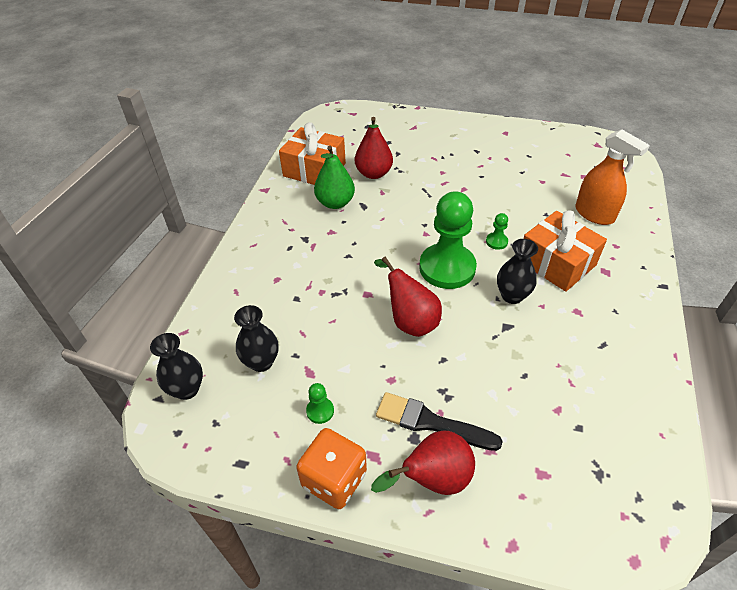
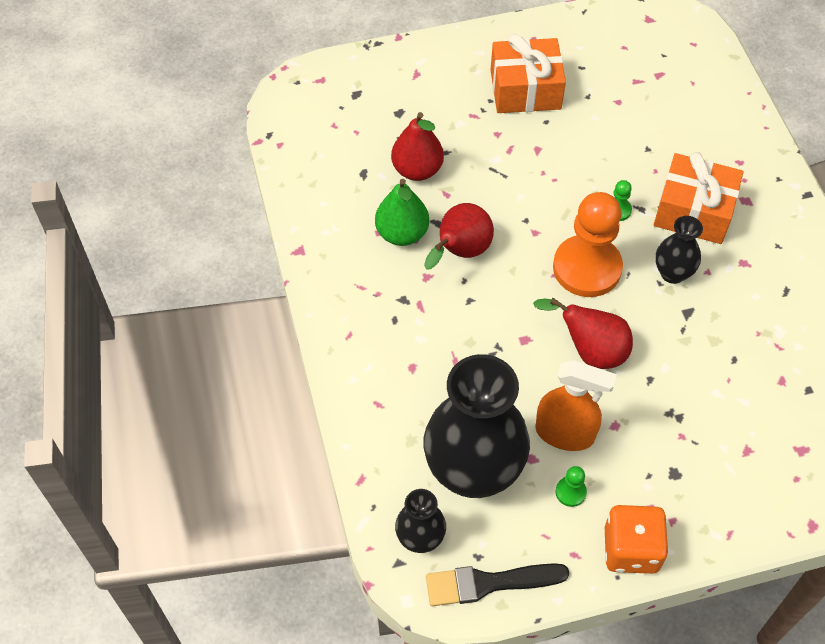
camera: 30 degrees left, 10 degrees up
(261, 362) = (473, 471): black vase -> black vase, size x2.09
(314, 170) = (339, 194): orange gift -> orange gift (525, 89)
(431, 423) = (680, 451): black brush -> black brush (488, 583)
(433, 479) = (715, 503): red pear -> red pear (460, 252)
(447, 268) = (587, 268): green pawn -> orange pawn
(594, 214) = (698, 128): orange spray bottle -> orange spray bottle (565, 433)

